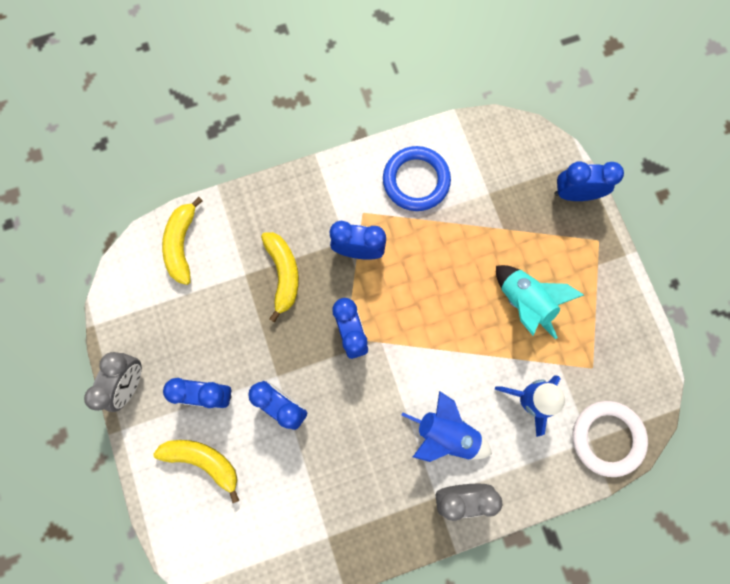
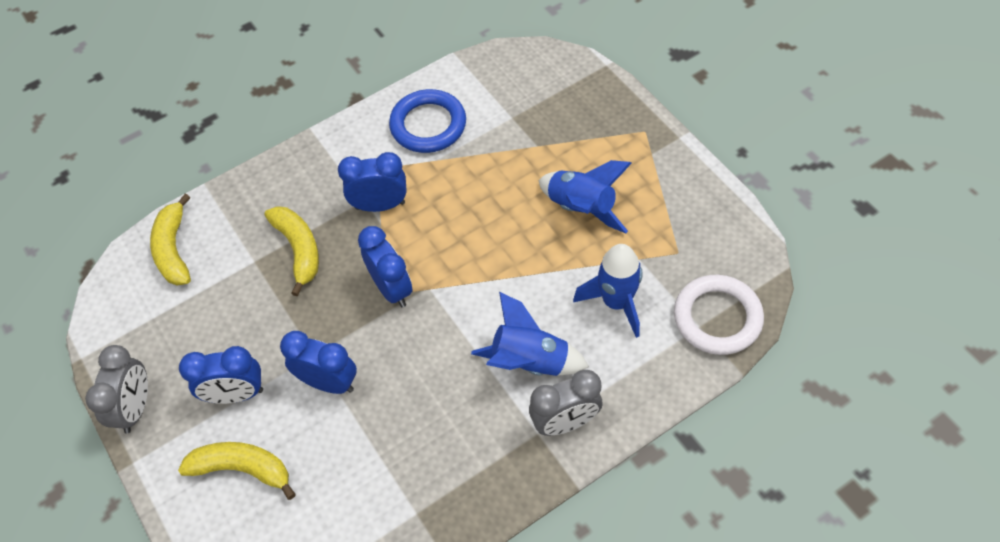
camera: 10 degrees left, 20 degrees down
(524, 302) = (581, 208): turquoise rocket -> blue rocket
(574, 194) = (605, 95): blue clock -> none

